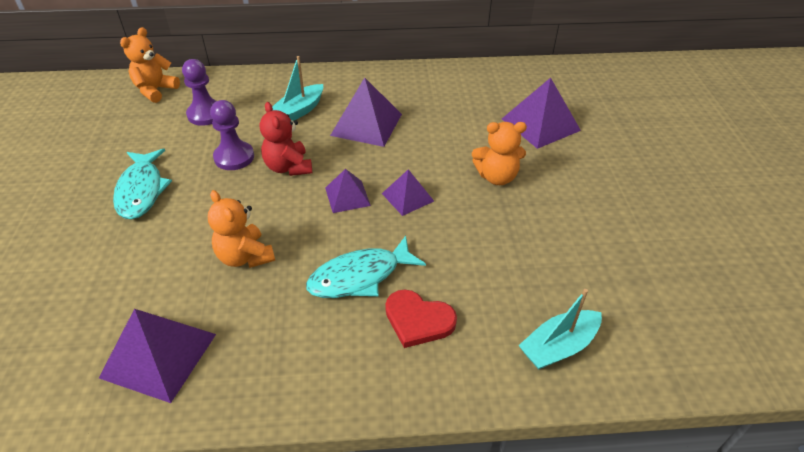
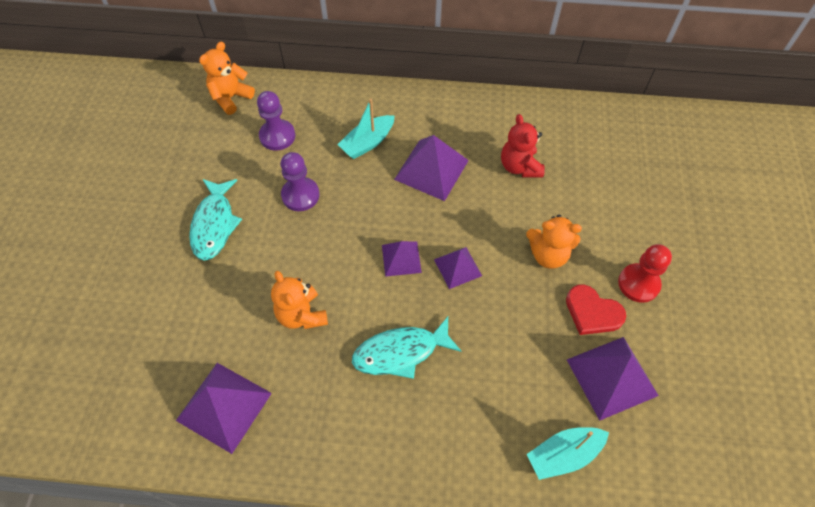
camera: 10 degrees right, 15 degrees up
(288, 167) = (350, 215): red teddy bear -> red teddy bear (520, 166)
(418, 320) = (445, 407): red heart -> red heart (592, 312)
(540, 124) = (607, 192): purple pyramid -> purple pyramid (612, 377)
(591, 189) = (638, 284): none -> red pawn

